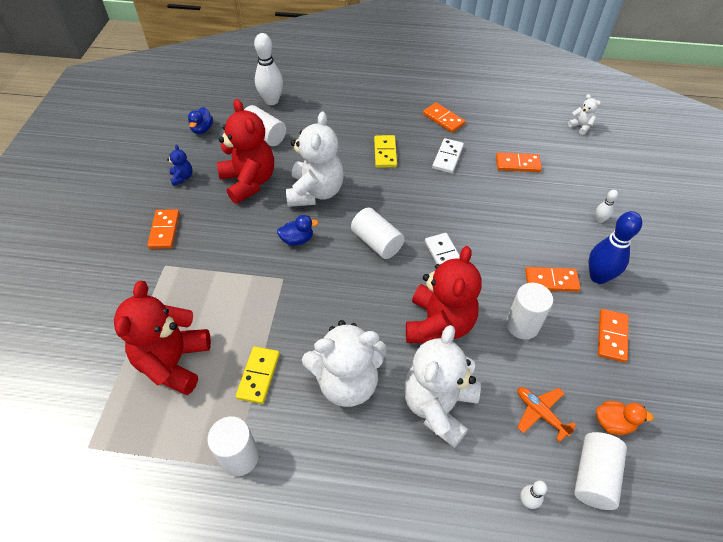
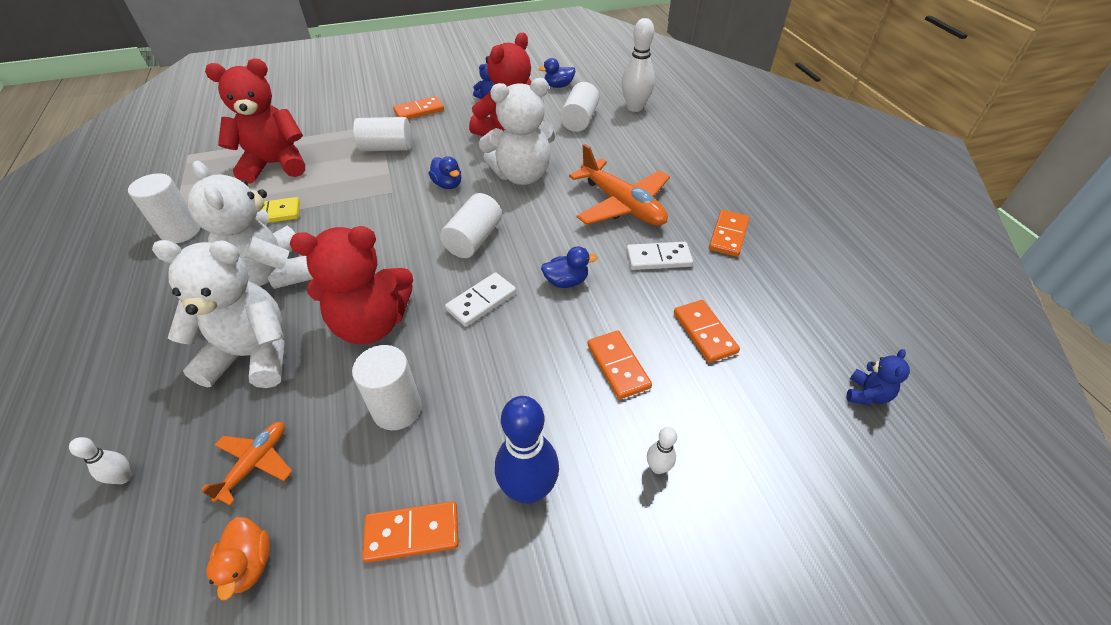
camera: 65 degrees right, 5 degrees down
(385, 153) = (622, 205): yellow domino -> orange plane
(447, 207) = (566, 281): none -> blue duck
(551, 281) = (491, 426): orange domino -> orange domino (618, 366)
(580, 127) = (866, 394): white teddy bear -> blue teddy bear
(594, 476) = (159, 553): white cylinder -> white cylinder (386, 148)

